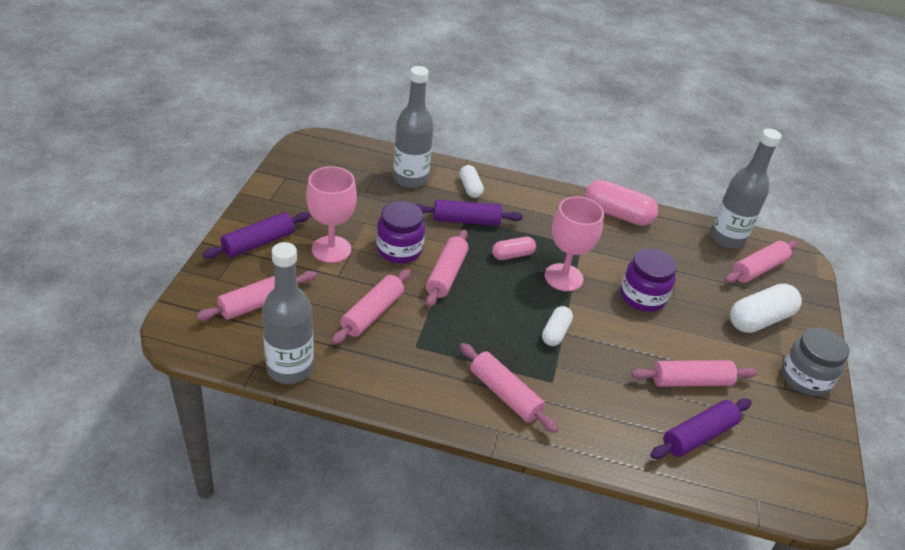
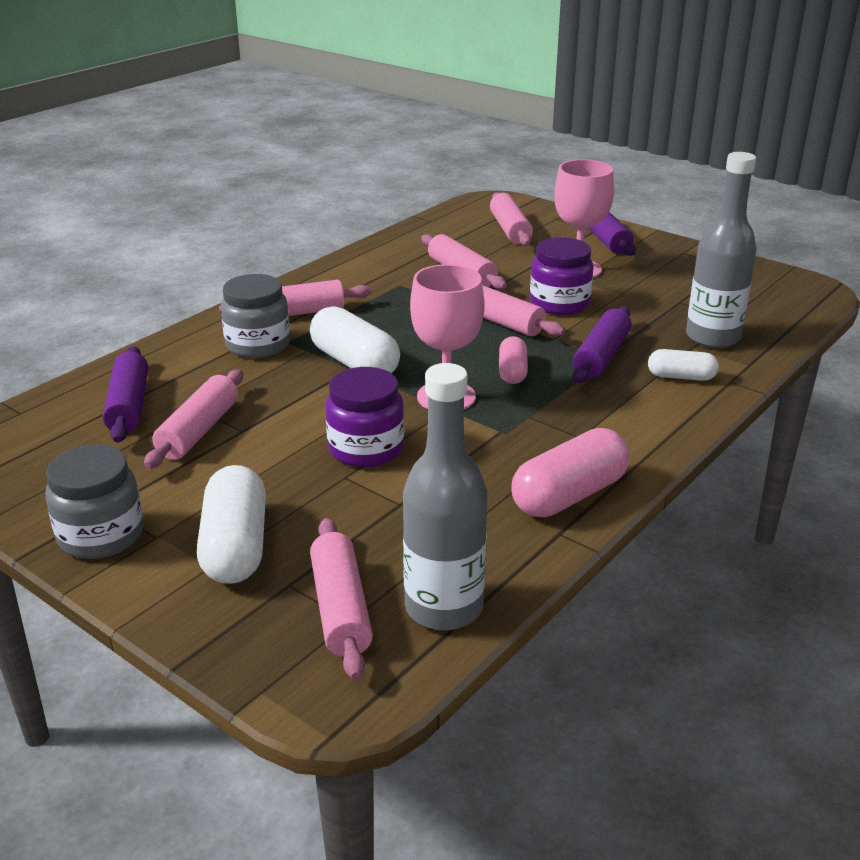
camera: 120 degrees right, 10 degrees down
(290, 368) = (416, 231): grey bottle -> none
(555, 333) = (354, 363): white capsule -> white capsule, size x1.73
(569, 398) = (258, 345): none -> grey jar

